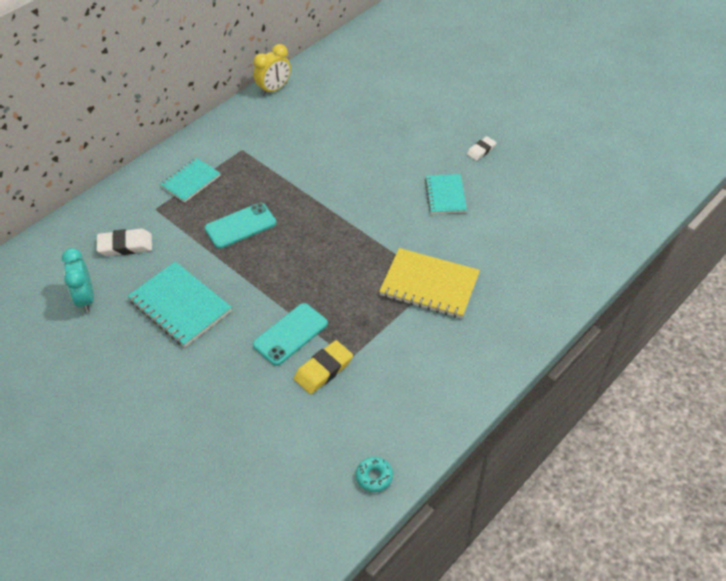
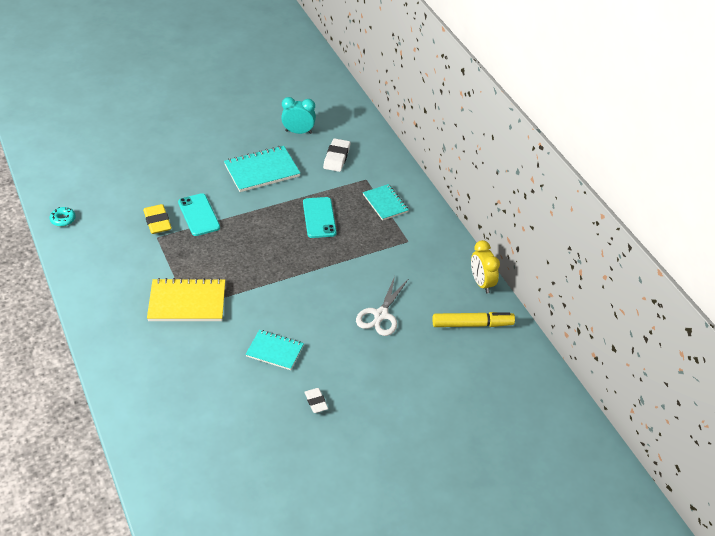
camera: 110 degrees right, 5 degrees down
(329, 83) = (472, 324): none -> yellow marker
(354, 140) = (381, 315): none -> white scissors
(429, 285) = (187, 302): yellow notebook -> yellow notebook turned 45 degrees clockwise

